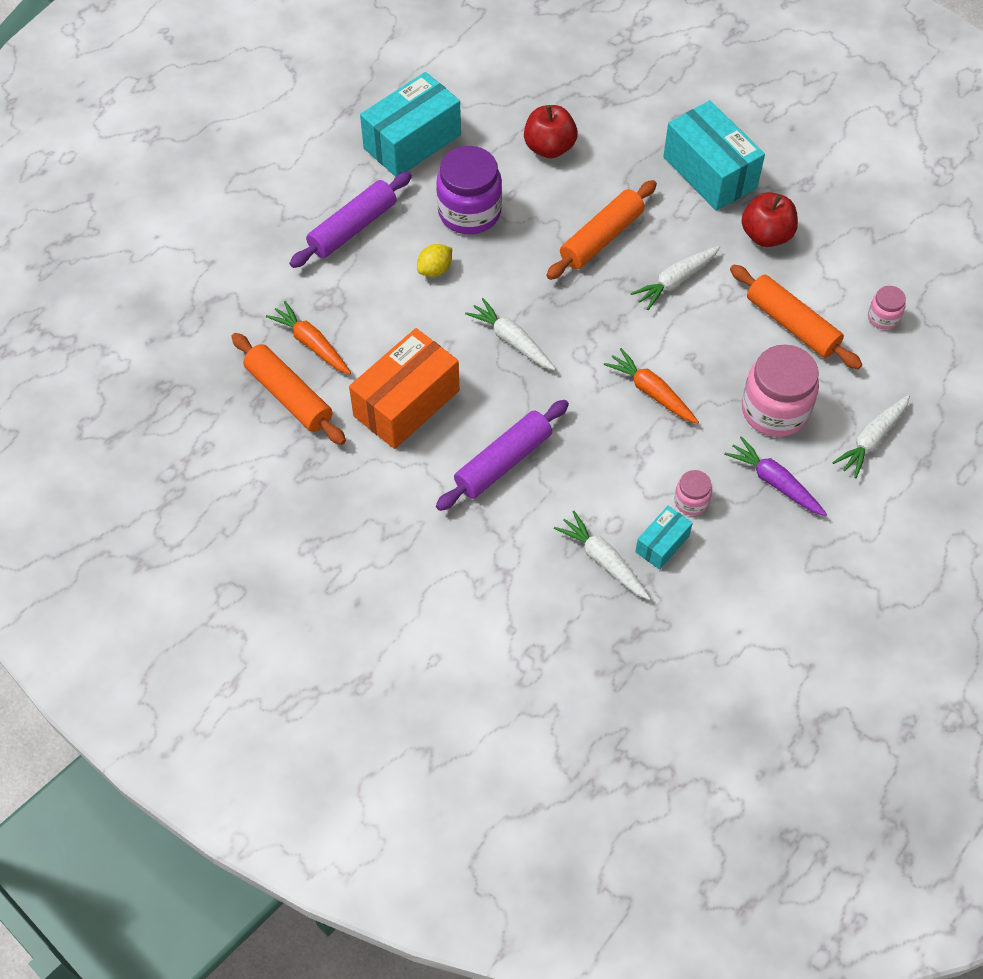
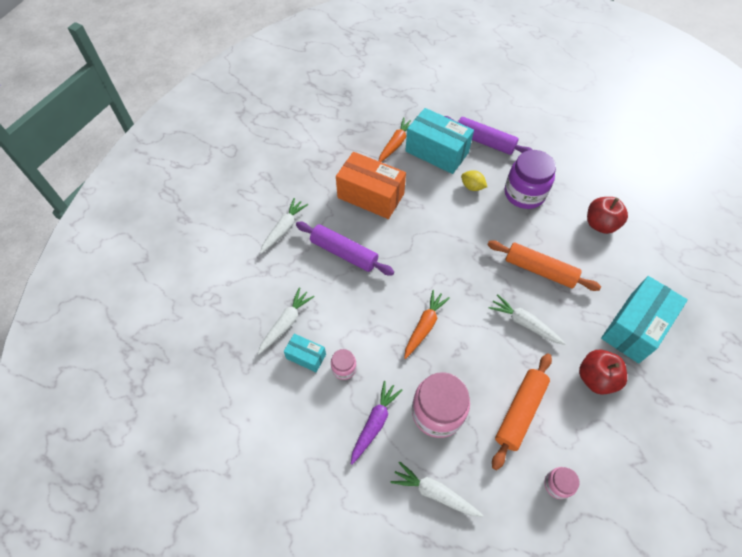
camera: 75 degrees right, 0 degrees up
(289, 396) = (358, 143): orange rolling pin -> none
(412, 142) = (563, 153): turquoise box -> turquoise box (437, 152)
(511, 340) = (435, 237): white carrot -> white carrot (284, 229)

